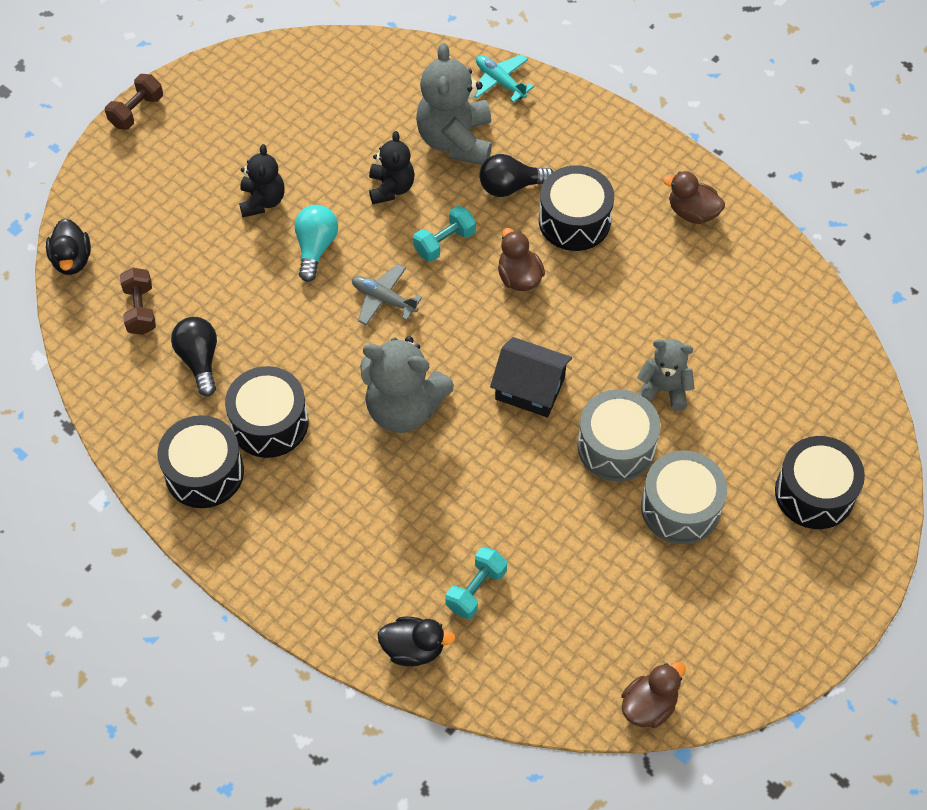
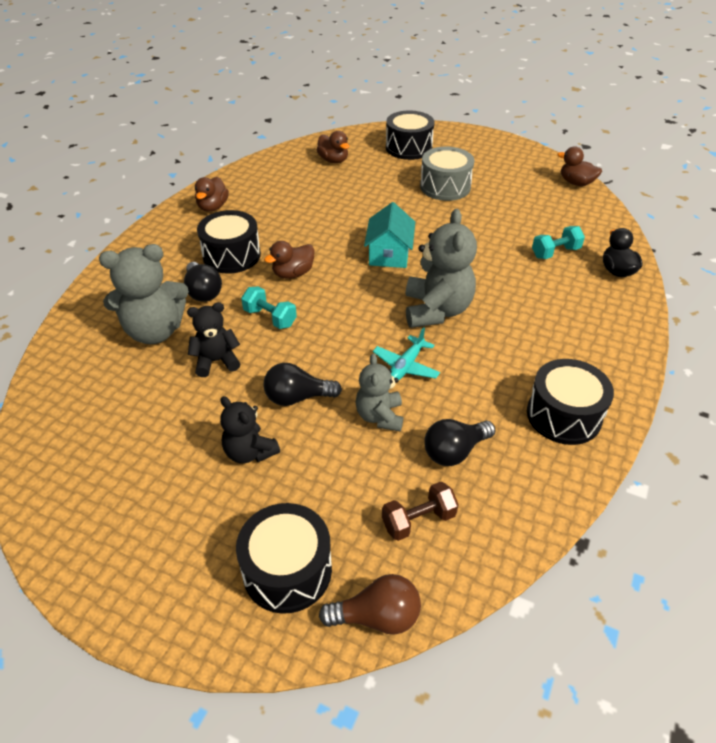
camera: 105 degrees left, 15 degrees down
(72, 260) = (377, 617): black duck -> brown light bulb
(136, 111) = (128, 622): brown dumbbell -> none
(262, 201) = (250, 452): black teddy bear -> black teddy bear turned 120 degrees counterclockwise
(269, 423) = (492, 384): black drum -> black drum (287, 570)
(315, 247) = (297, 397): turquoise light bulb -> black light bulb
(384, 299) = (339, 341): grey plane -> none
(476, 589) = (555, 252): turquoise dumbbell -> turquoise dumbbell turned 45 degrees counterclockwise
(500, 82) = (84, 316): turquoise plane -> turquoise plane (406, 366)
(530, 388) = (389, 254): black house -> turquoise house
(616, 446) = (415, 214): grey drum -> none
(664, 389) = (363, 201): grey teddy bear -> grey teddy bear (379, 416)
(793, 377) = (333, 160): none -> brown duck

